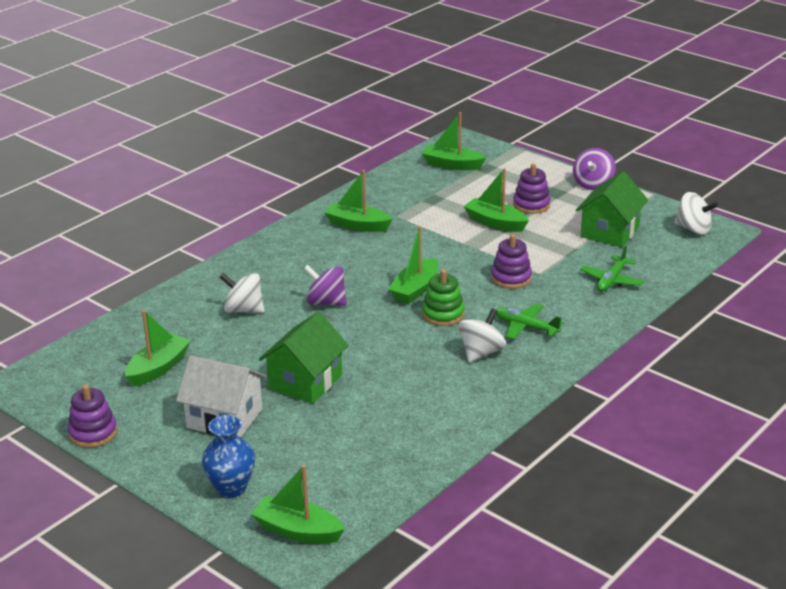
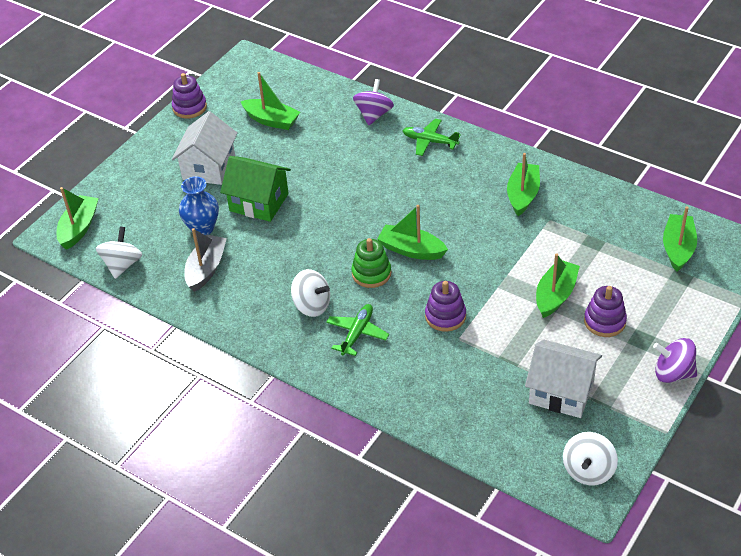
camera: 85 degrees right, 15 degrees up
(231, 488) = (127, 186): blue vase -> blue vase (202, 228)
(243, 310) = (360, 149): white spinning top -> white spinning top (122, 265)
(326, 302) = (380, 195): purple spinning top -> purple spinning top (374, 115)
(406, 423) = (206, 269): none -> grey boat
(610, 231) = (561, 392): green house -> white house
(611, 280) = (456, 396): green plane -> green plane (429, 141)

